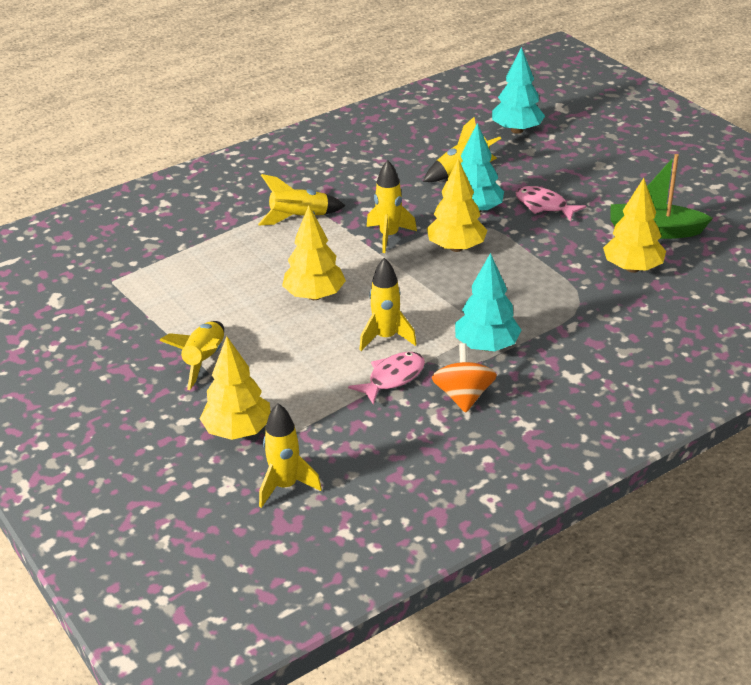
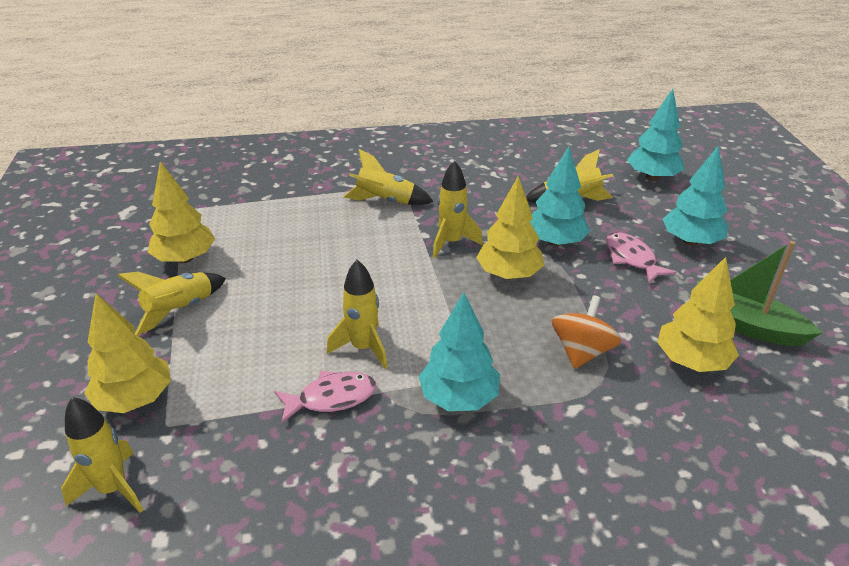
camera: 25 degrees right, 0 degrees up
(314, 296) = (334, 279): yellow tree -> yellow tree (185, 258)
(463, 396) = (387, 452): orange spinning top -> orange spinning top (582, 351)
(580, 178) = (690, 241): none -> turquoise tree

